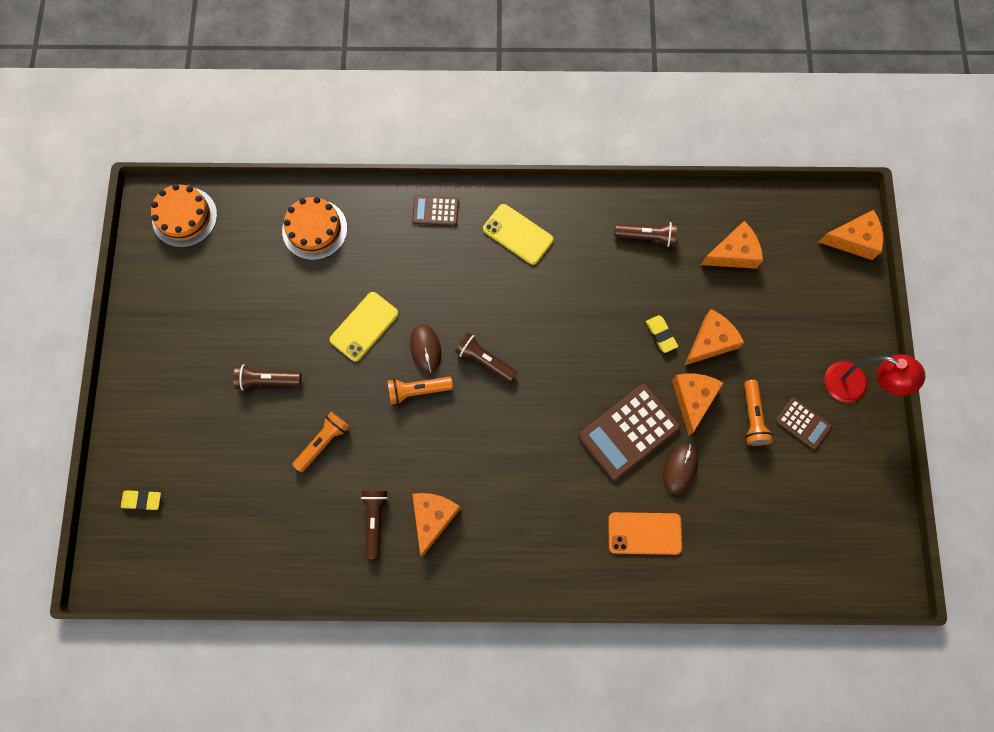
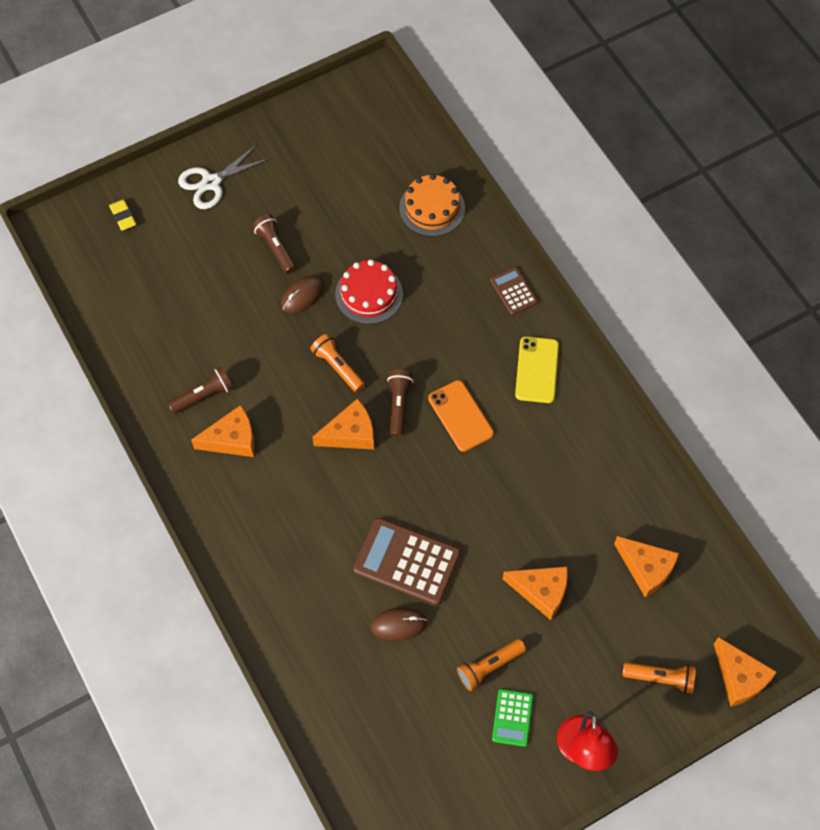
camera: 60 degrees right, 10 degrees down
(161, 401) = (211, 182): none -> white scissors
(184, 217) = (378, 108): orange cake -> none
(323, 442) = (248, 319): orange flashlight -> orange flashlight (660, 678)
(364, 326) = (369, 294): yellow phone -> red cake
(425, 348) = (379, 352): brown mouse -> brown mouse (302, 295)
(644, 533) = (319, 623): orange phone -> orange phone (460, 416)
(647, 237) = (610, 482): brown flashlight -> none
(661, 335) = (519, 543): yellow eraser -> none
(693, 399) = (473, 603): orange cheese -> orange cheese (350, 433)
(803, 423) = (512, 717): brown calculator -> green calculator

